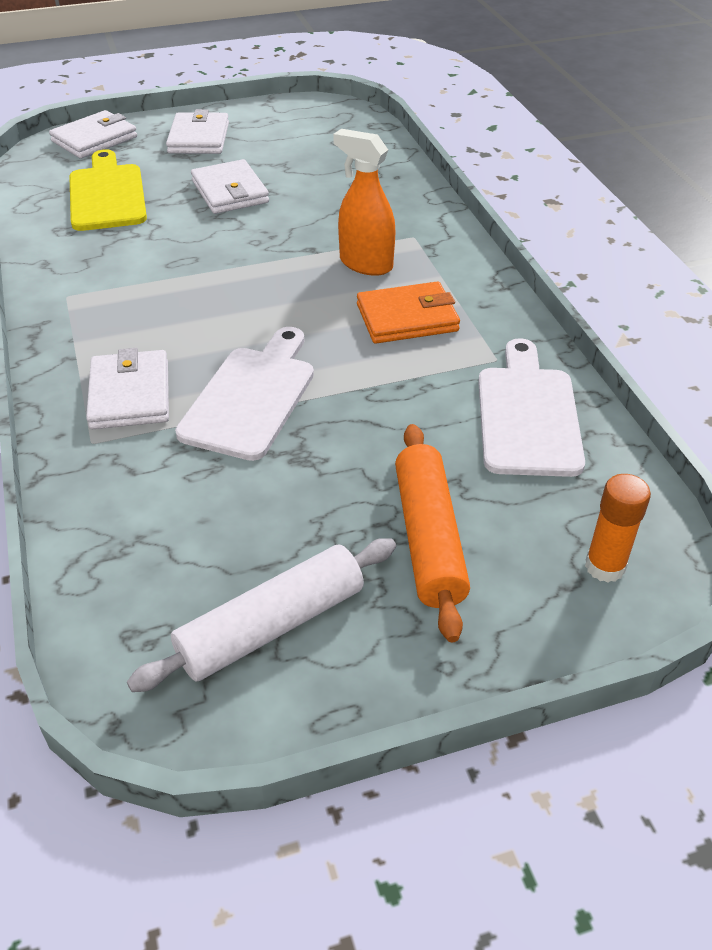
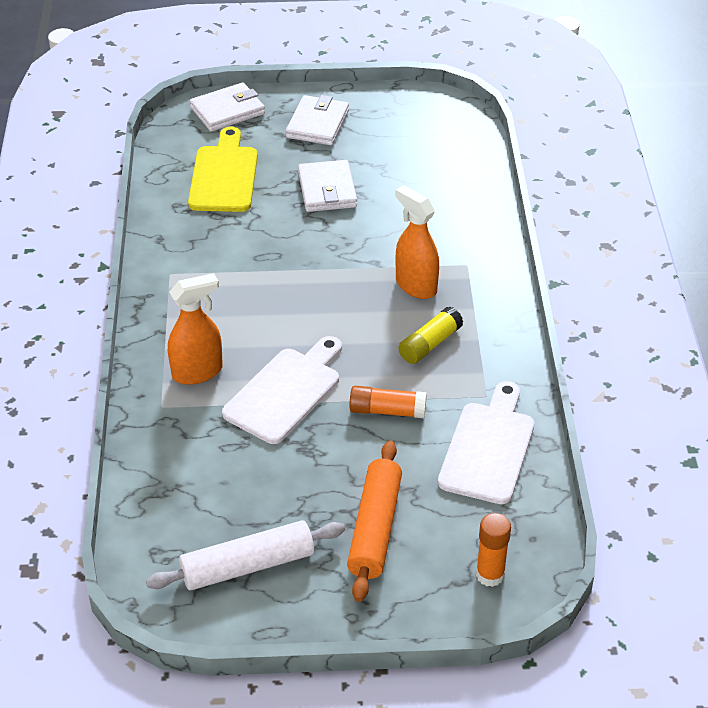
camera: 15 degrees right, 0 degrees up
(130, 394) = (198, 372): white wallet -> orange spray bottle
(386, 396) = (387, 411): none -> orange glue stick
(407, 318) = (430, 344): orange wallet -> yellow glue stick

